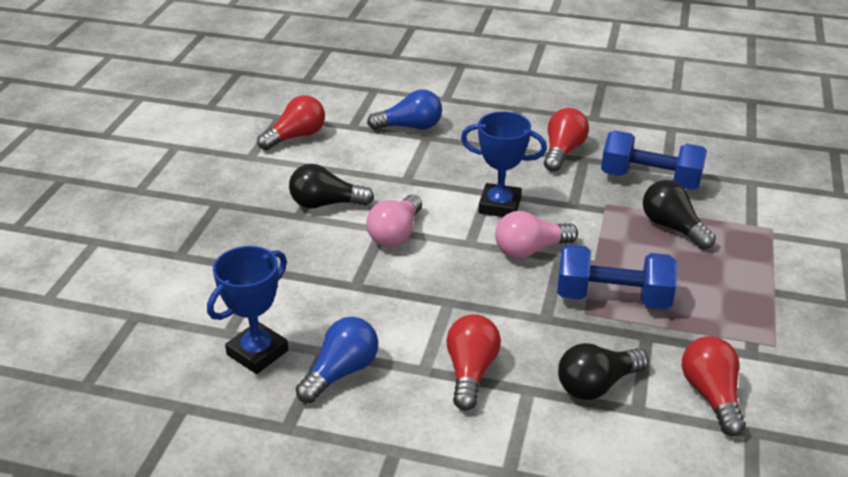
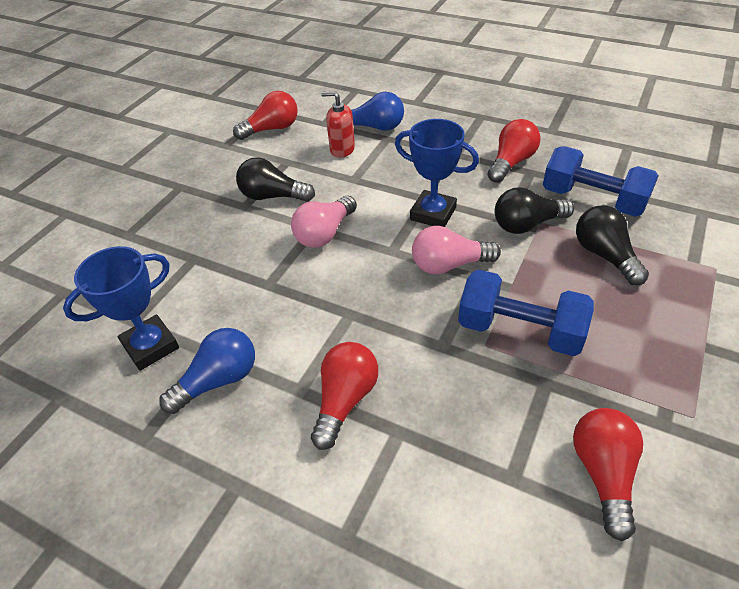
camera: 15 degrees right, 10 degrees up
(383, 152) = (342, 149): none -> red soap dispenser
(597, 385) = (474, 437): black light bulb -> black light bulb (527, 224)

